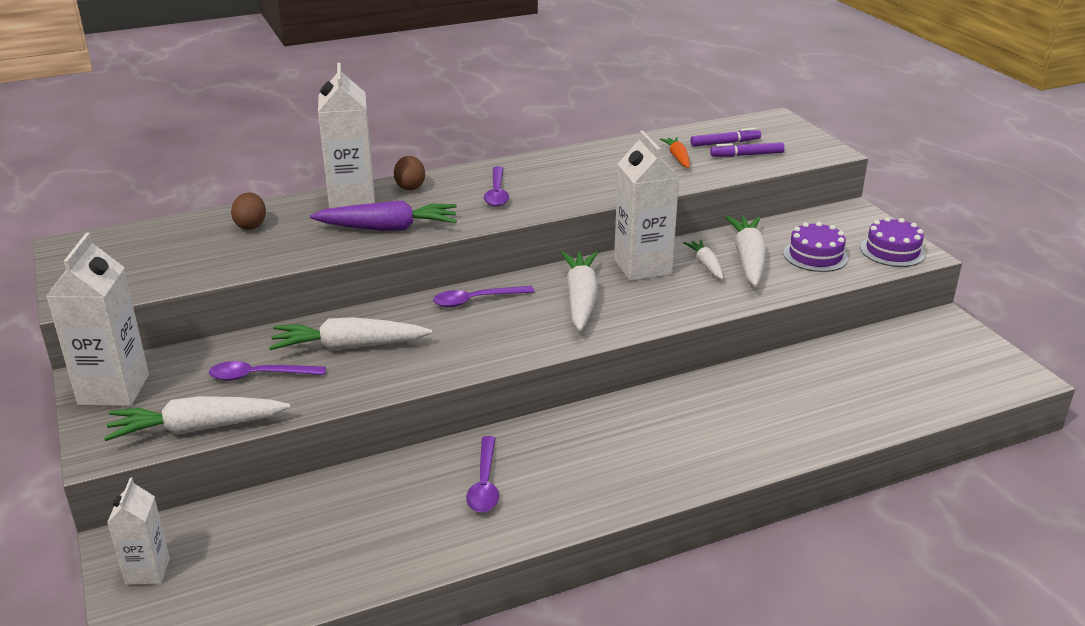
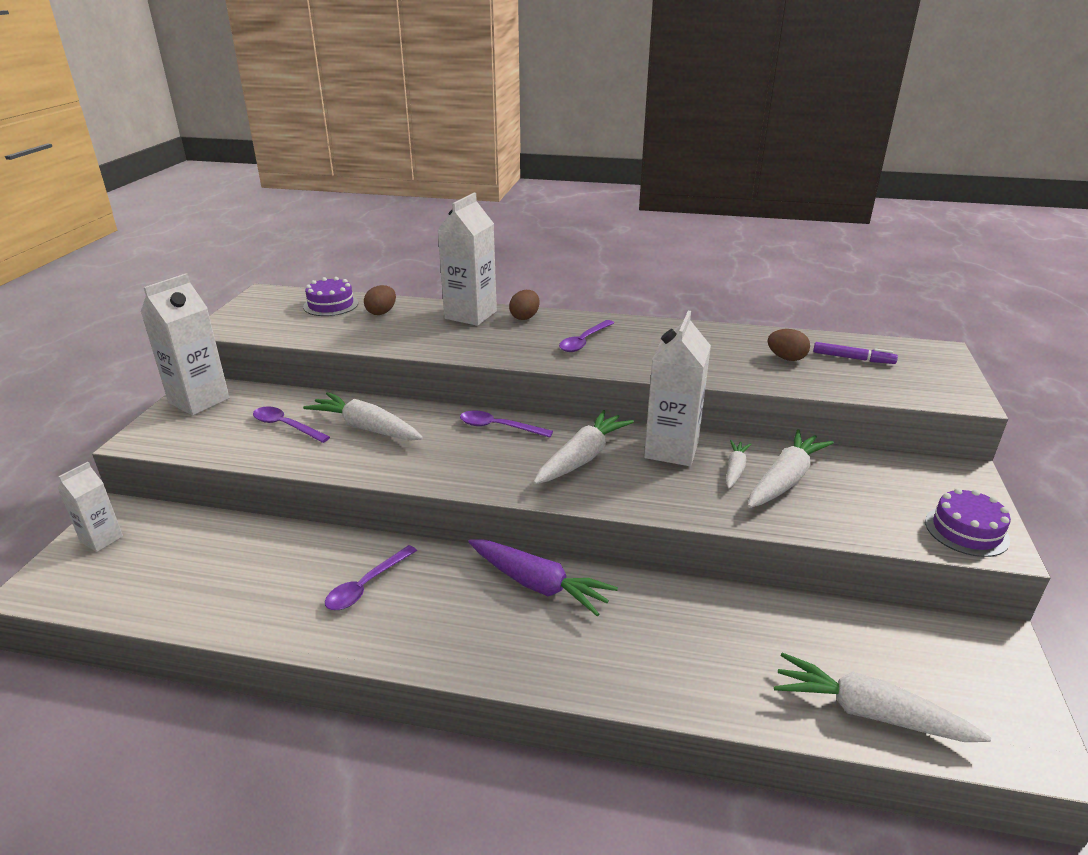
camera: 35 degrees right, 0 degrees up
(197, 428) = (203, 448): white carrot -> white carrot (869, 712)
(388, 228) = (466, 343): purple carrot -> purple carrot (538, 584)
(678, 157) = (786, 358): orange carrot -> brown egg
(746, 155) = (862, 376): purple marker -> none
(815, 255) = (864, 502): purple cake -> purple cake (331, 305)

